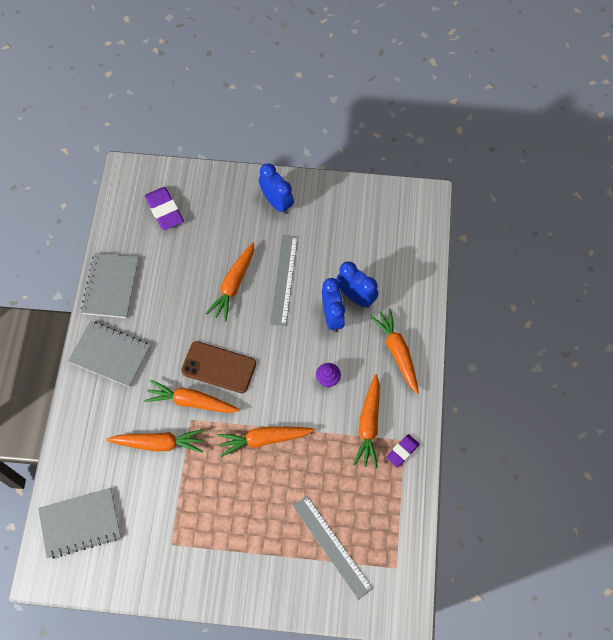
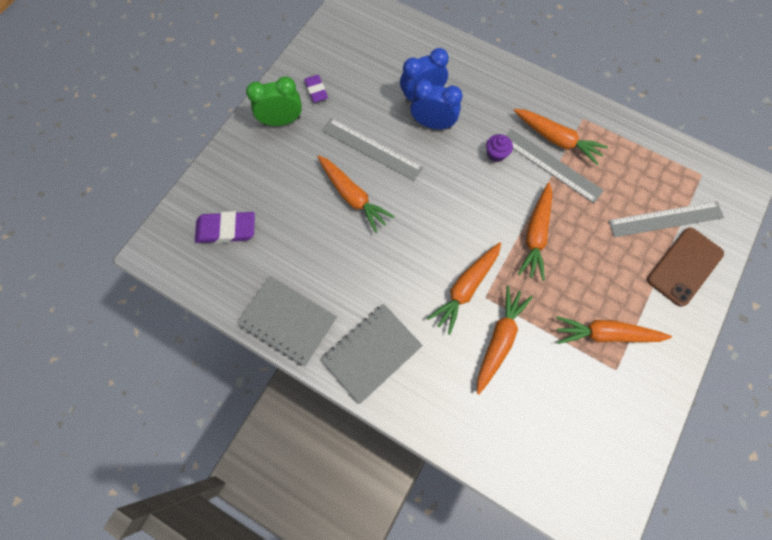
camera: 65 degrees left, 5 degrees up
(80, 523) = (560, 461): grey notebook -> none
(219, 367) = (439, 246): brown phone -> brown phone (684, 266)
(277, 202) = (282, 121): blue clock -> green clock
(339, 429) = (551, 165): none -> grey ruler
(397, 352) = (494, 87): orange carrot -> orange carrot (605, 333)
(402, 451) = (593, 124): purple eraser -> purple eraser (316, 90)

